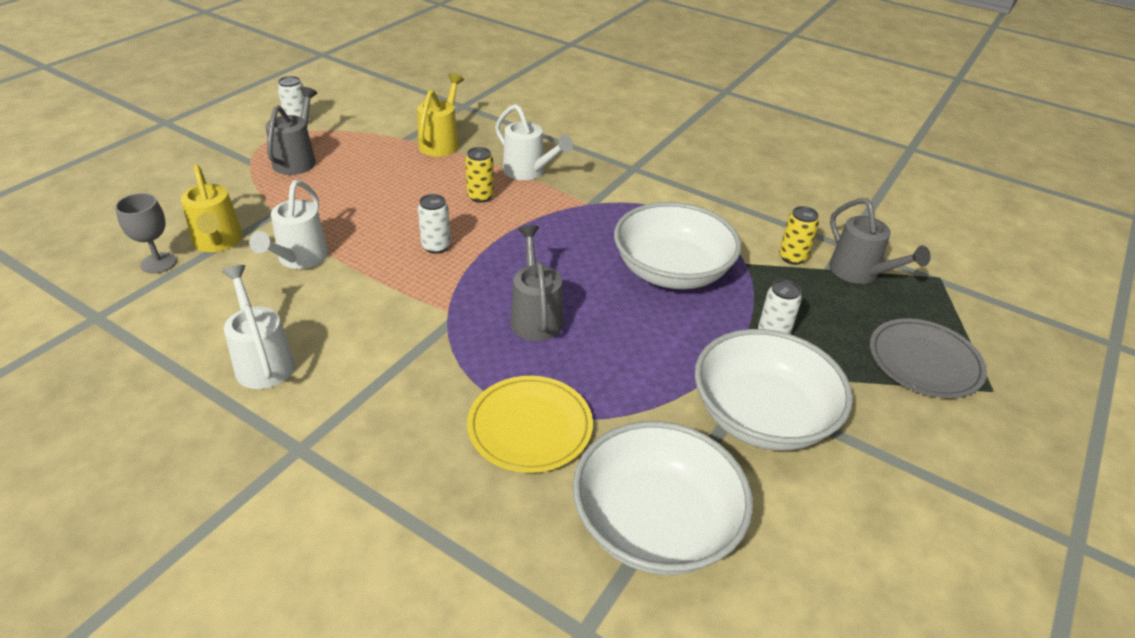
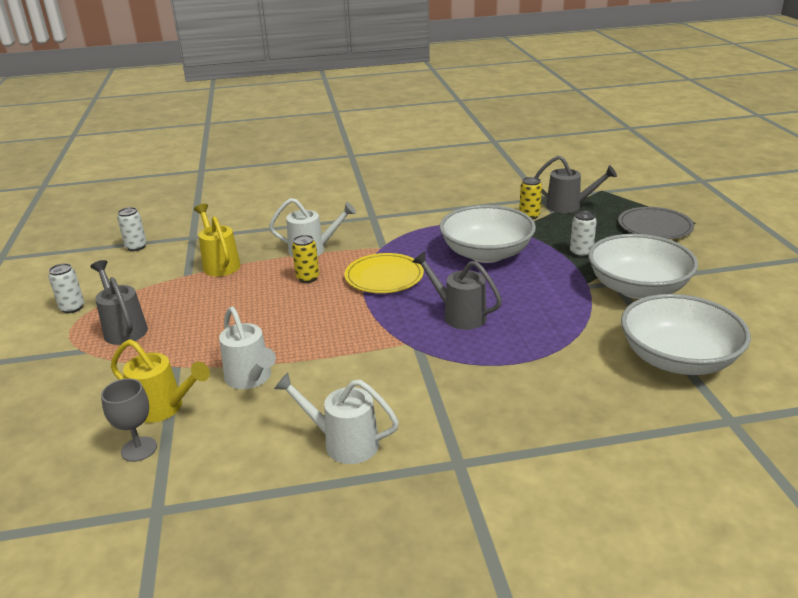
camera: 40 degrees left, 10 degrees down
(436, 246) = (332, 318): white can -> white can (136, 247)
(530, 427) = (553, 363): yellow plate -> yellow plate (384, 277)

